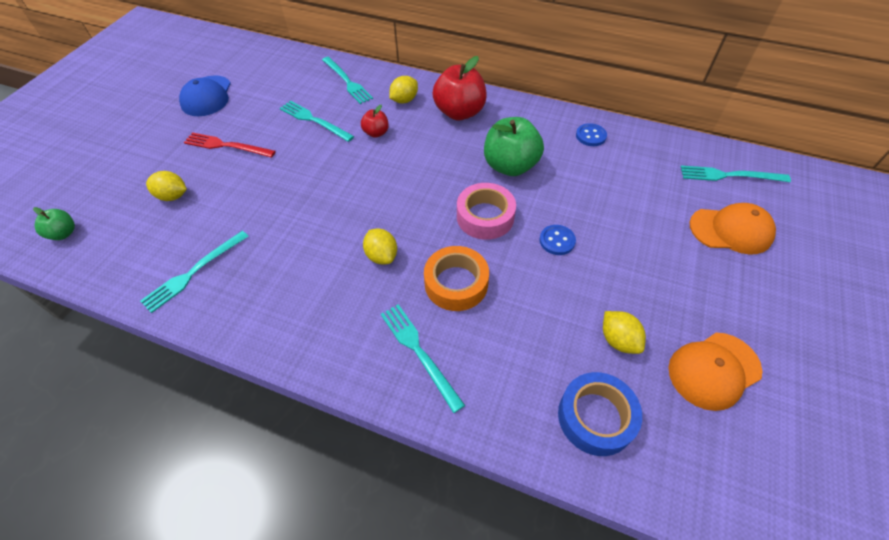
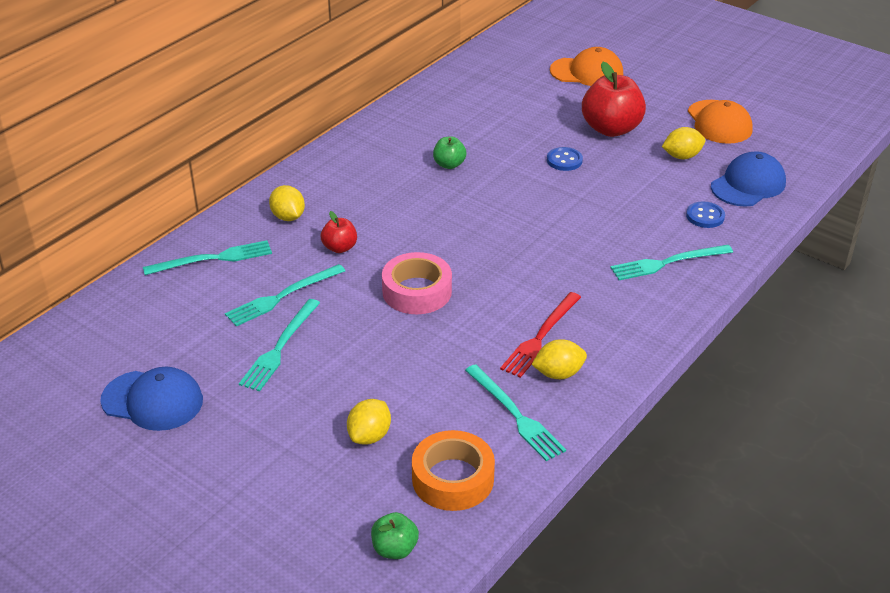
camera: 75 degrees left, 15 degrees down
(226, 146) = (289, 382): red fork -> red fork (541, 337)
(382, 256) = (543, 269): yellow lemon -> yellow lemon (558, 373)
(456, 283) = (595, 228): orange tape -> orange tape (453, 479)
(459, 112) = (339, 180): red apple -> red apple (611, 129)
(485, 217) = (516, 195): pink tape -> pink tape (417, 291)
(510, 166) = (449, 164): green apple -> green apple, size x0.51
(590, 136) = (429, 107): blue button -> blue button (705, 216)
(596, 417) = (748, 185): blue tape -> blue cap
(729, 175) = (523, 52): turquoise fork -> turquoise fork (280, 347)
(731, 230) = (587, 72): orange cap -> orange cap turned 75 degrees clockwise

